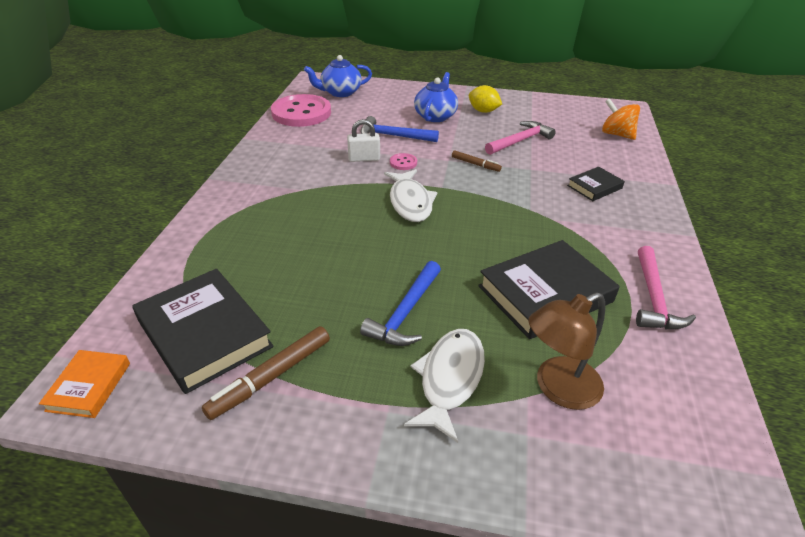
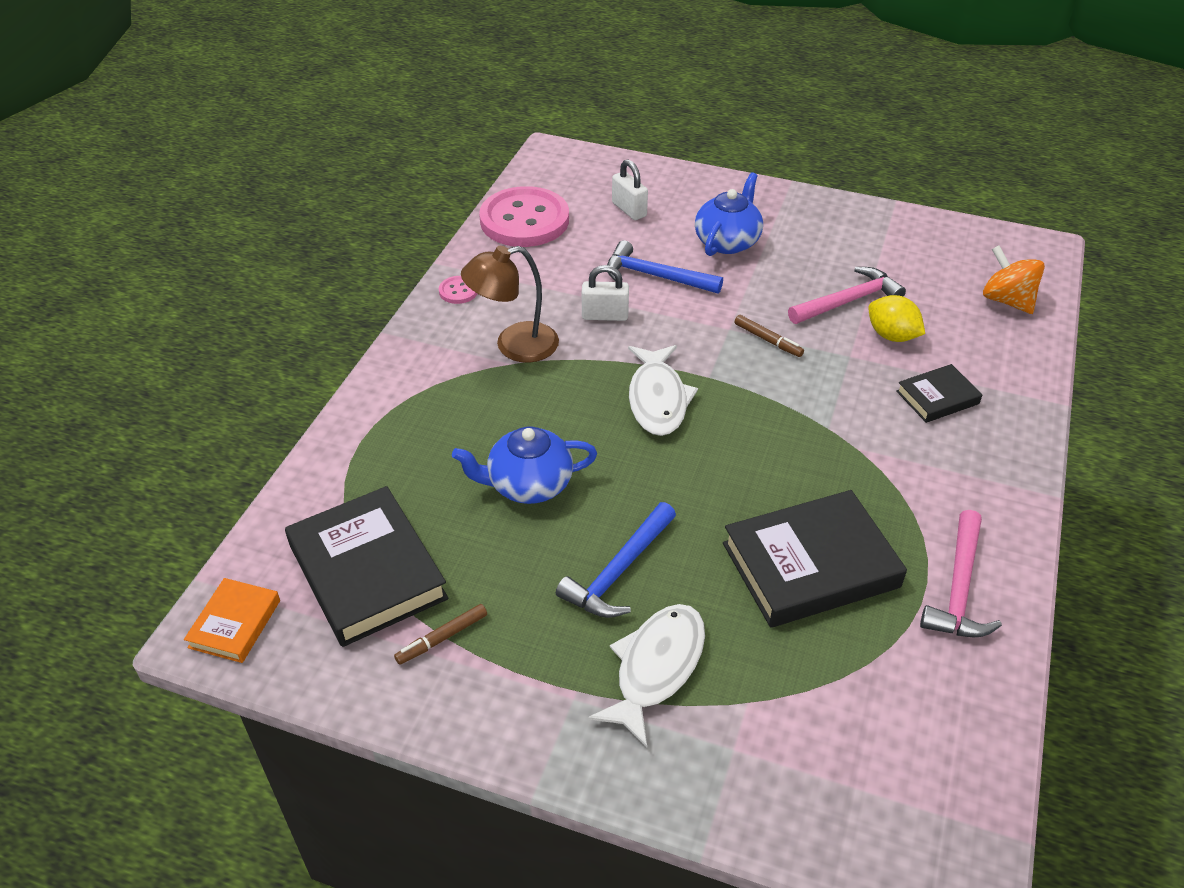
camera: 10 degrees right, 5 degrees up
(271, 377) = (442, 638): brown marker -> brown marker, size x0.60
(340, 92) = (588, 182): blue teapot -> blue teapot (528, 484)
(369, 104) = (629, 209): none -> white padlock
(403, 163) = (661, 328): pink button -> pink button (458, 291)
(483, 111) = (805, 237): yellow lemon -> yellow lemon (891, 336)
(558, 388) = (788, 697): brown lamp -> brown lamp (514, 346)

